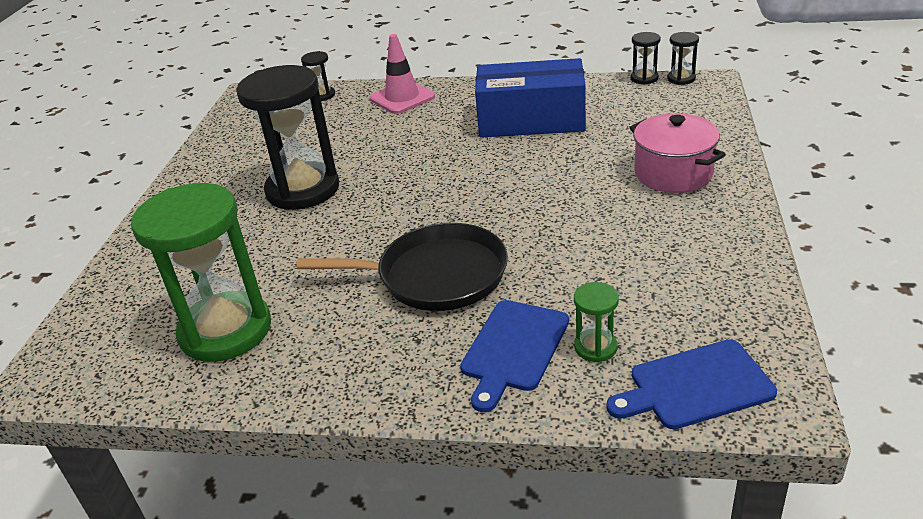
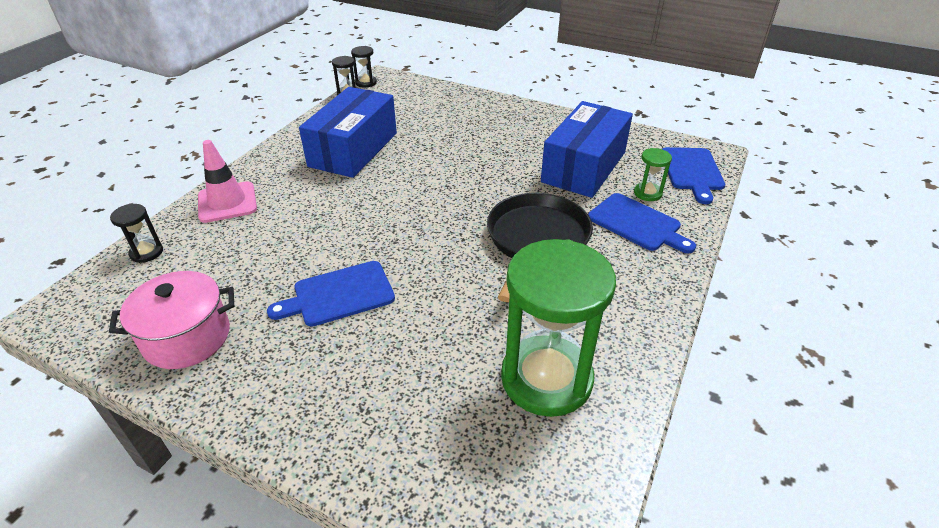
camera: 75 degrees left, 5 degrees up
(303, 190) = (339, 295): black hourglass -> blue cutting board
(621, 277) = (583, 167): none -> blue box
(673, 173) = (483, 119): pink pot -> pink pot (187, 337)

